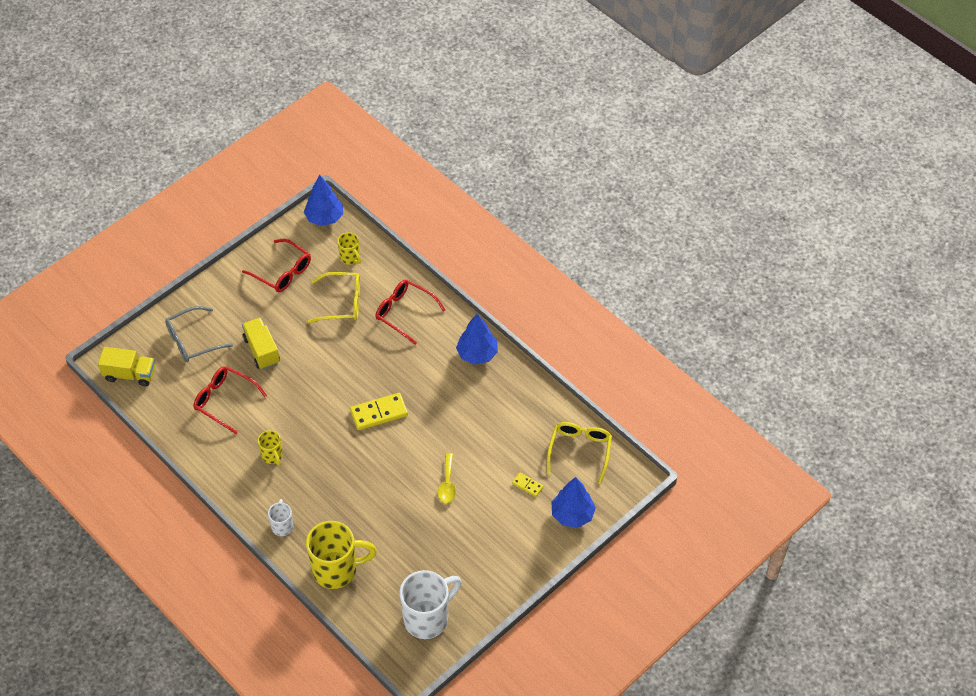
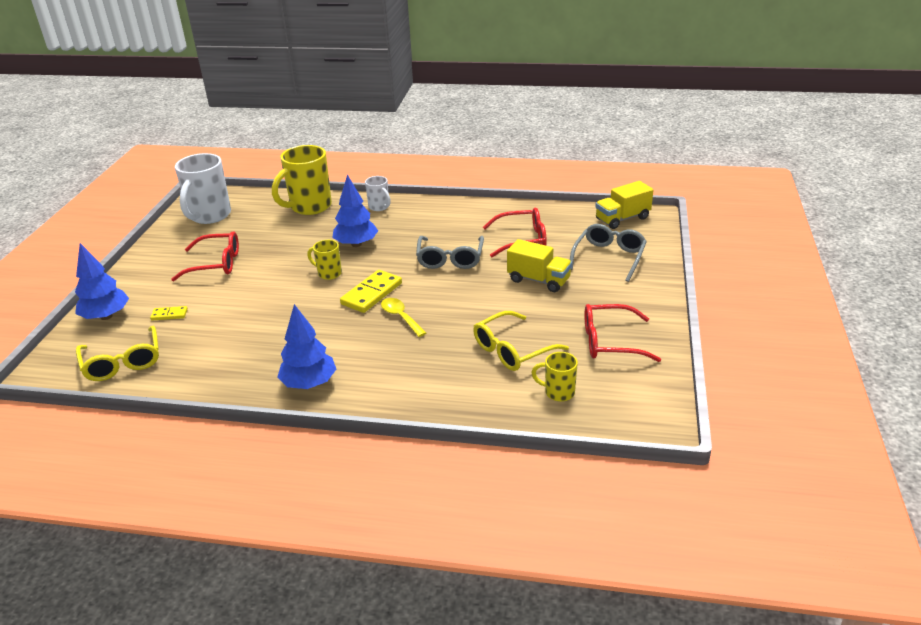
camera: 145 degrees right, 20 degrees down
(272, 456) = (436, 232): yellow mug -> yellow mug (328, 273)
(294, 414) = (450, 259): none -> grey glasses
(324, 217) = (644, 415): blue tree -> blue tree (356, 244)
(404, 312) = (434, 376): red glasses -> red glasses (216, 264)
(447, 483) = (256, 282): yellow spoon -> yellow spoon (401, 317)

